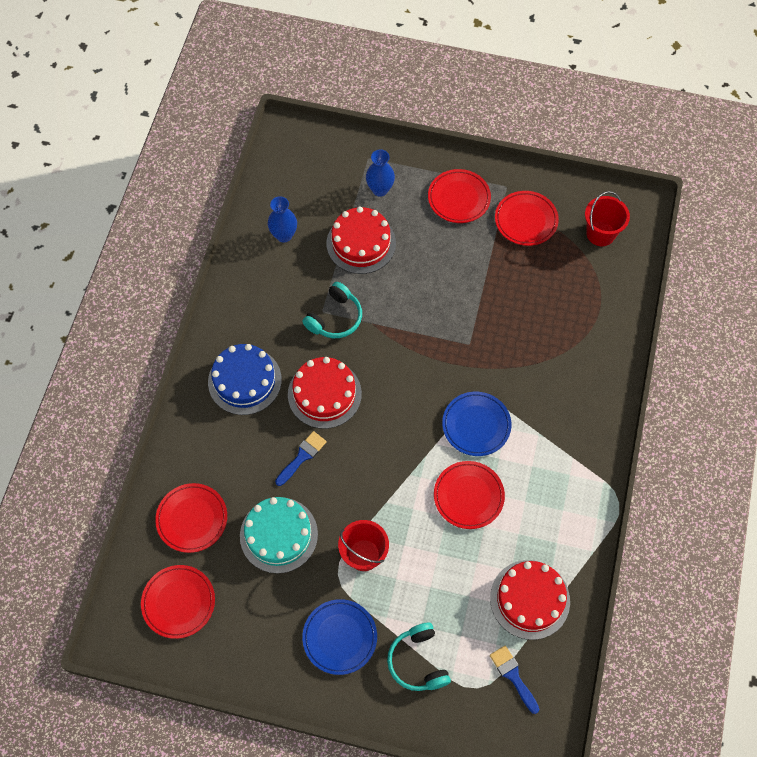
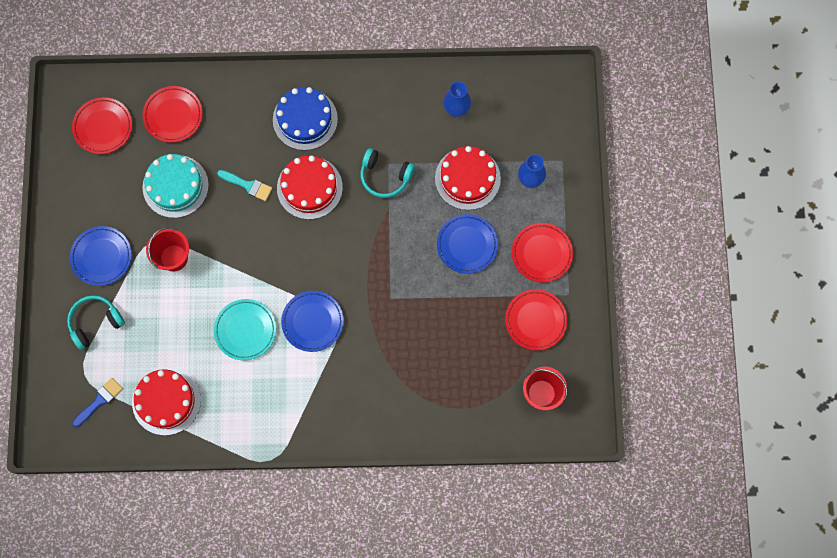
camera: 75 degrees right, 10 degrees up
(302, 456) = (248, 185): blue brush -> turquoise brush
(431, 261) = (467, 245): none -> blue plate
(468, 496) = (245, 330): red plate -> turquoise plate

